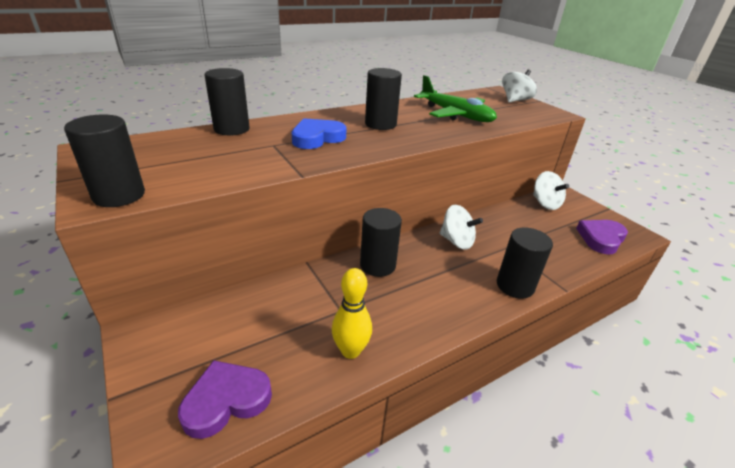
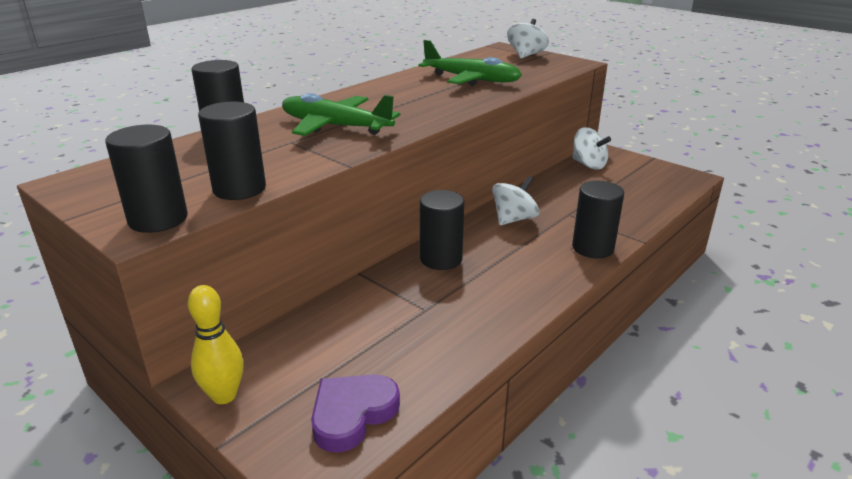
camera: 15 degrees left, 5 degrees down
(317, 138) = (335, 127): blue heart -> green plane
(350, 351) = (457, 341): yellow bowling pin -> yellow bowling pin (224, 395)
(380, 124) = (396, 102): black cylinder -> black cylinder (239, 189)
(456, 241) = (513, 219): white spinning top -> white spinning top turned 60 degrees counterclockwise
(601, 238) = (658, 188): purple heart -> none

